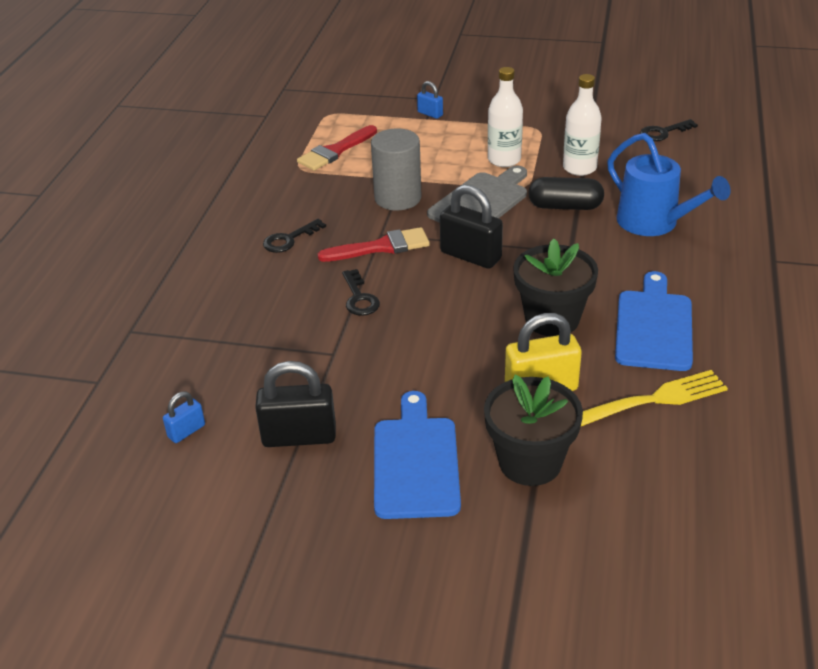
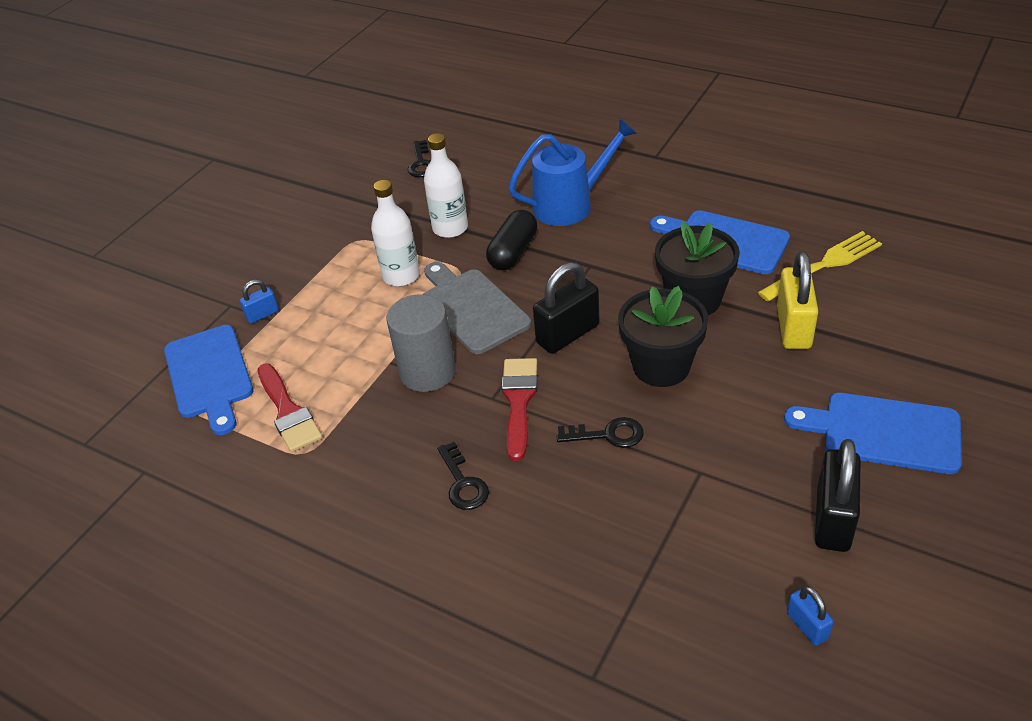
camera: 70 degrees left, 5 degrees up
(359, 112) = (209, 375): none -> blue cutting board
(530, 462) = (893, 355): black flower pot -> black flower pot (661, 366)
(653, 400) = (824, 265): yellow fork -> yellow fork turned 60 degrees clockwise

